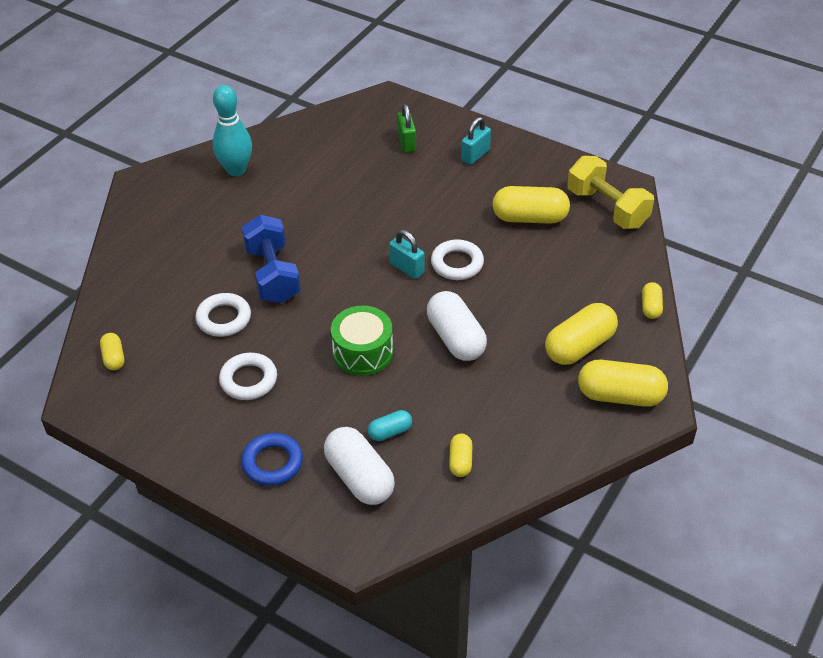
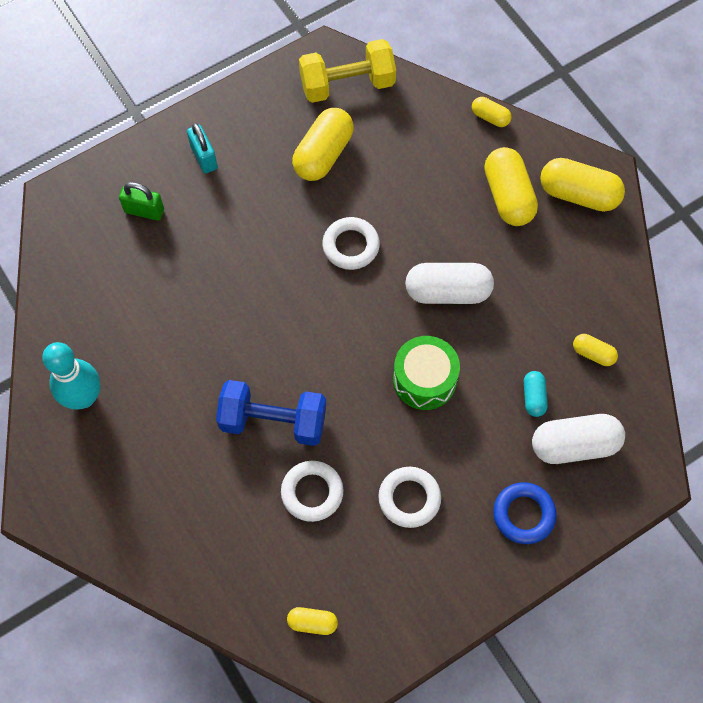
camera: 65 degrees left, 20 degrees up
(407, 268) = (333, 293): turquoise padlock -> none
(620, 395) = (578, 194): yellow capsule -> yellow capsule turned 75 degrees clockwise

